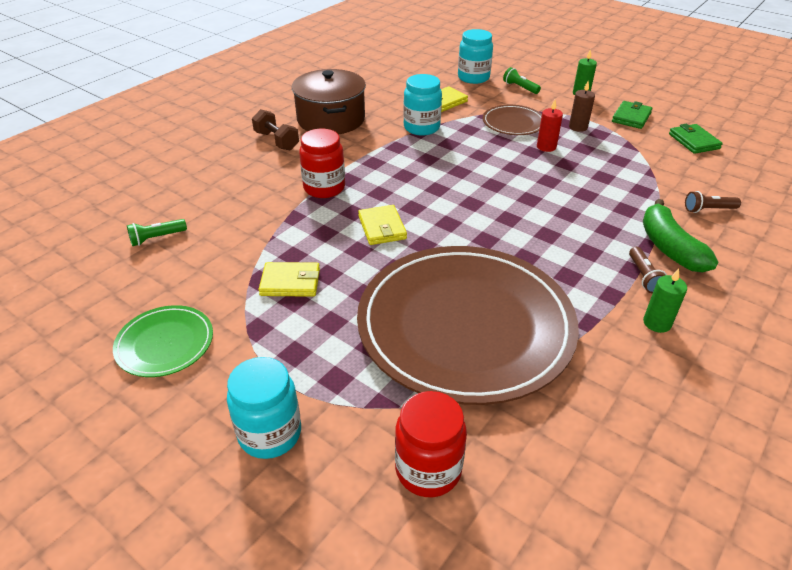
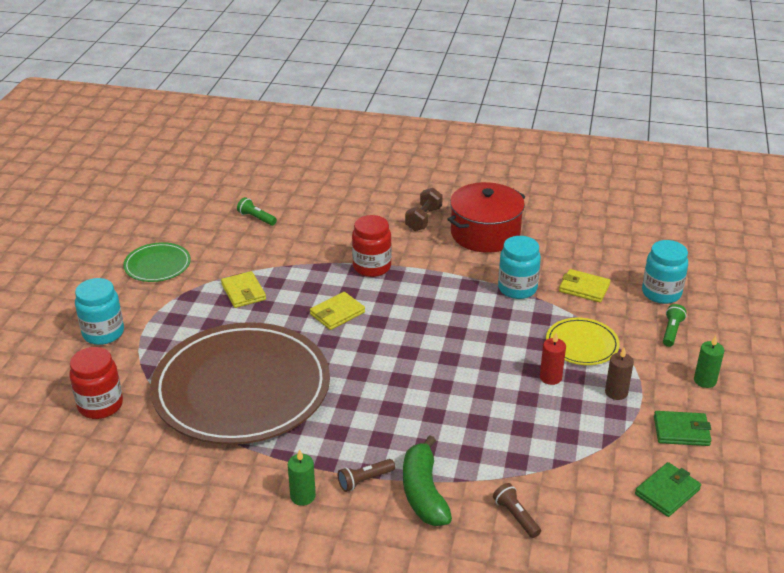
camera: 65 degrees right, 5 degrees down
(331, 119) = (485, 233): brown pot -> red pot
(513, 123) = (582, 344): brown plate -> yellow plate
(669, 247) = (423, 492): green banana -> green banana turned 60 degrees counterclockwise

